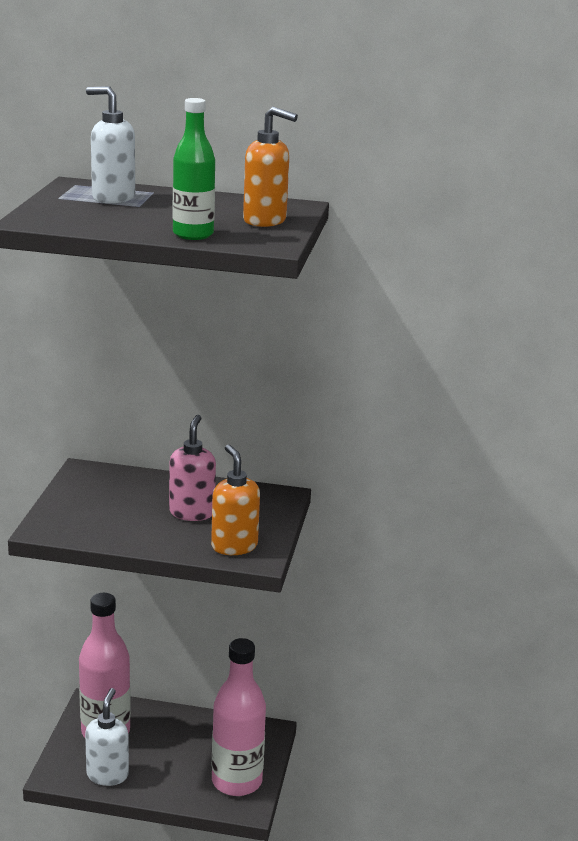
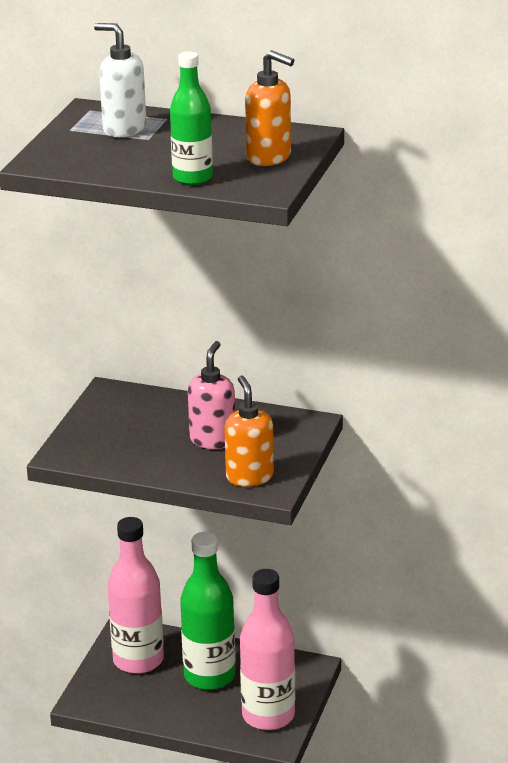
camera: 10 degrees right, 5 degrees up
(107, 775) = (136, 703): white soap dispenser -> none
(175, 744) = (209, 676): none -> green bottle

